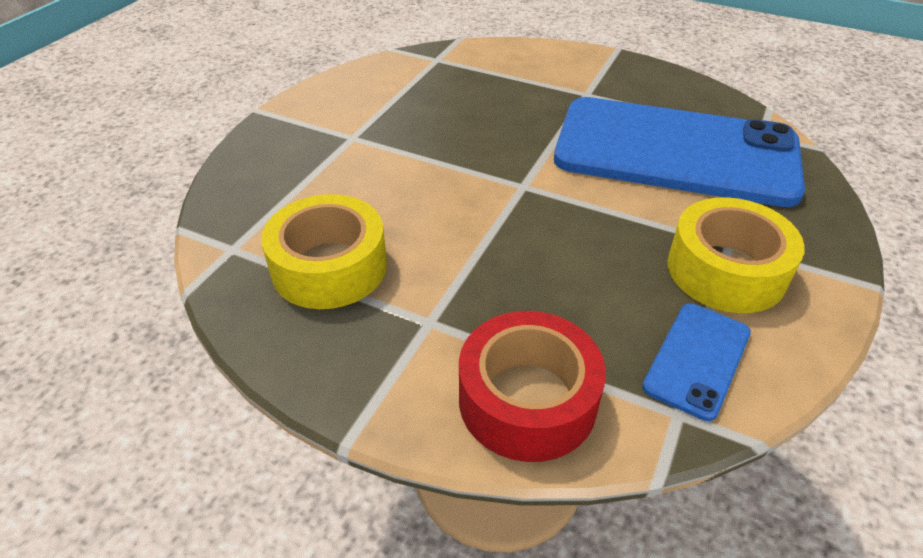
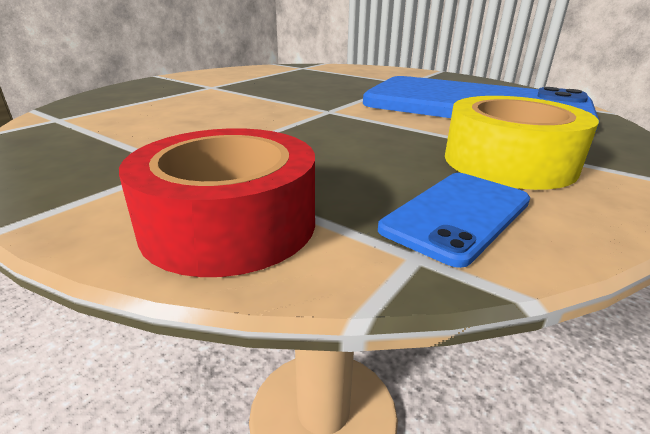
camera: 10 degrees right, 15 degrees down
(329, 267) = (122, 132): yellow tape -> none

